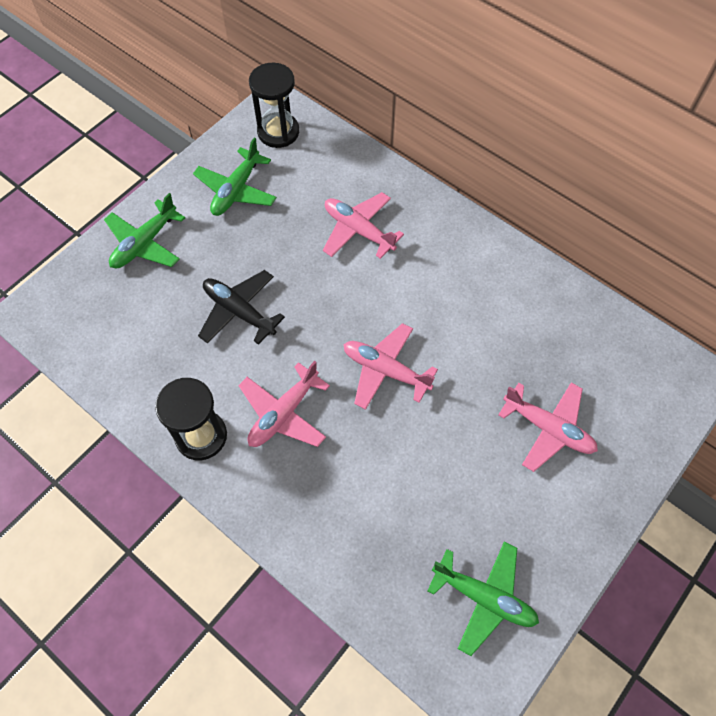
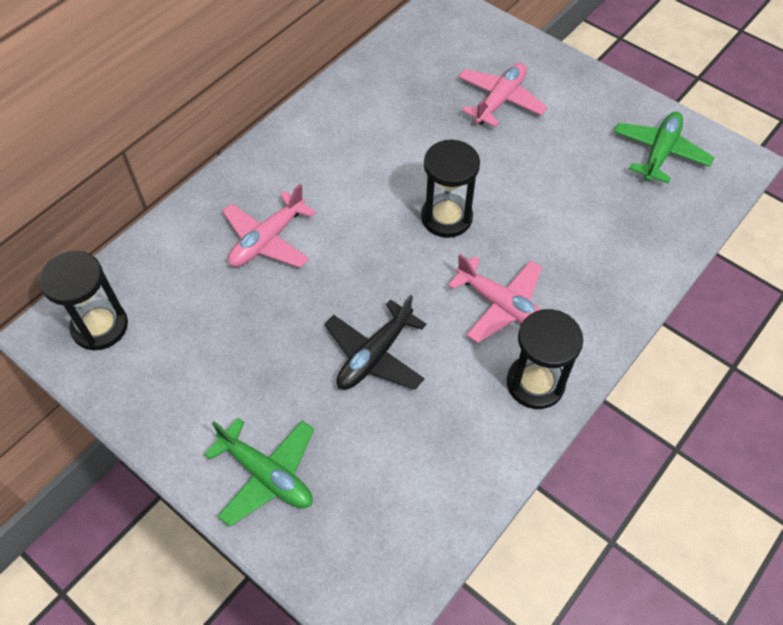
camera: 90 degrees left, 5 degrees down
(236, 190) = (191, 370): green plane -> none
(385, 370) = (446, 217): pink plane -> black hourglass

